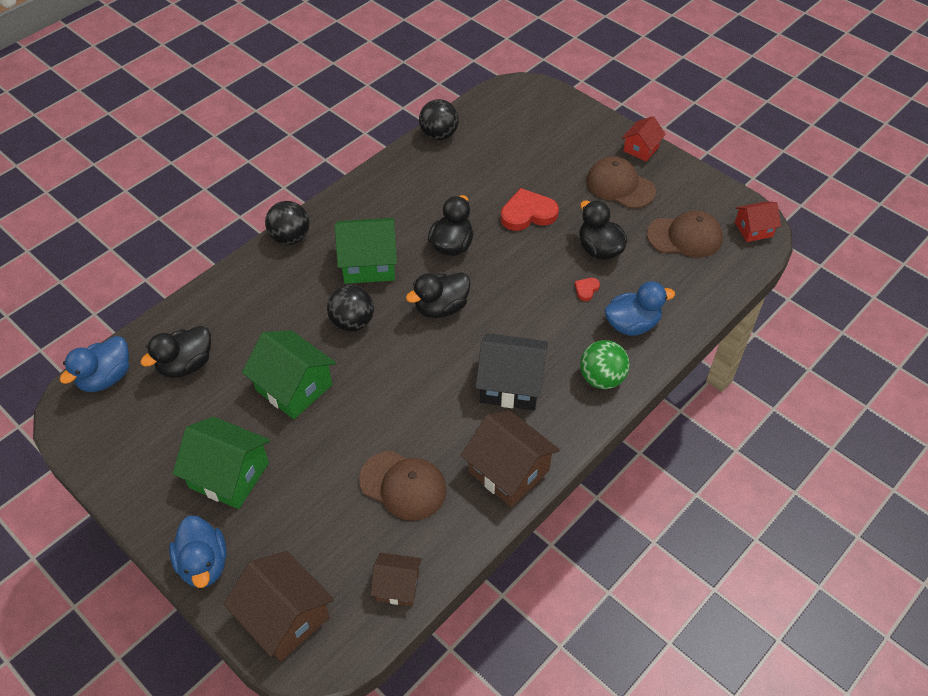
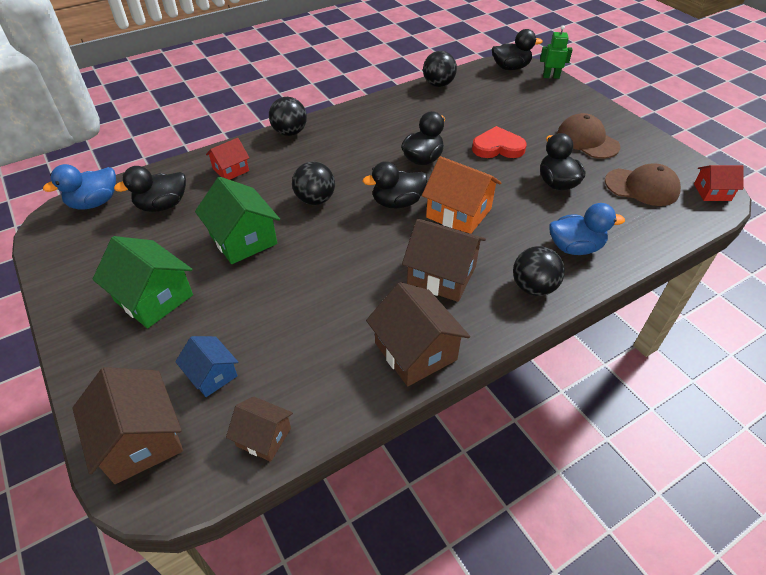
camera: 15 degrees right, 5 degrees down
(204, 564) = (92, 370): blue duck -> none
(324, 540) = (212, 375): none -> blue house
(369, 263) = (347, 160): green house -> none
(403, 485) = (307, 342): brown cap -> none
(508, 307) = (458, 213): none -> orange house
(511, 384) = (441, 275): black house -> brown house
(515, 94) = (510, 68): none -> black duck
(563, 100) = (551, 76): none -> green robot
(586, 289) = (536, 212): red heart -> none
(601, 378) = (533, 287): green ball -> black ball
(641, 149) = (612, 118): red house -> red house (231, 170)

